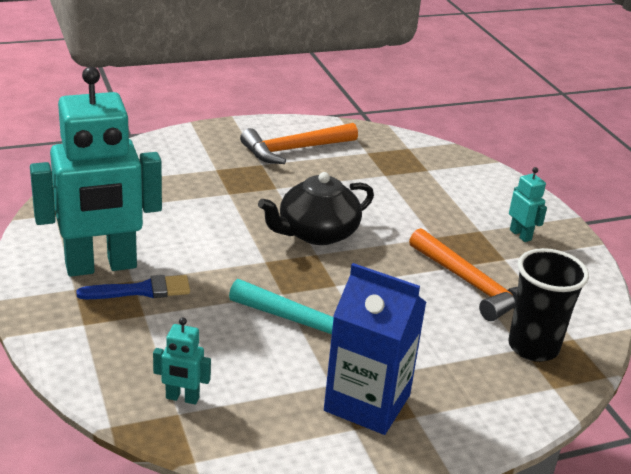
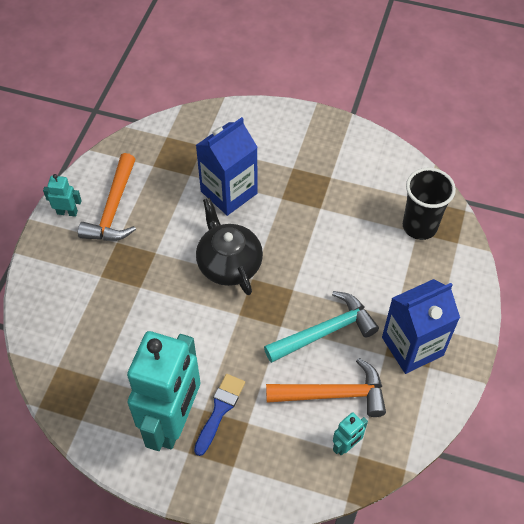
camera: 50 degrees left, 25 degrees up
(316, 233) = (229, 263): black teapot -> black teapot turned 150 degrees clockwise
(396, 203) = (229, 192): none -> blue carton
(472, 284) = (343, 214): orange hammer -> orange hammer (333, 394)
(520, 235) = (313, 149): turquoise robot -> turquoise robot (67, 212)

